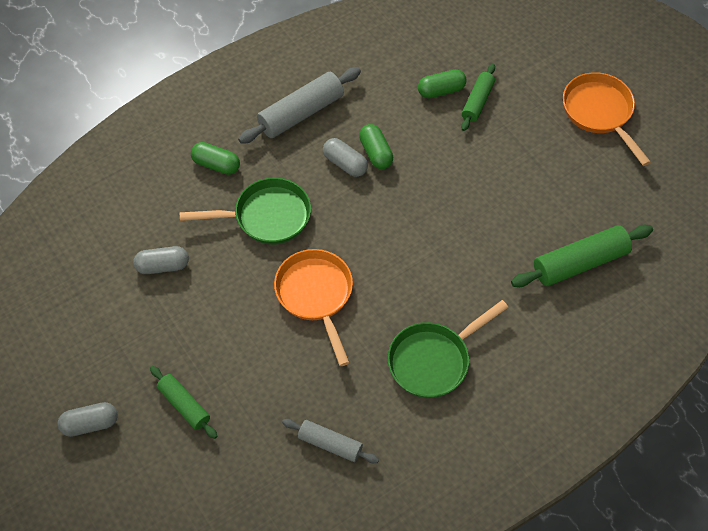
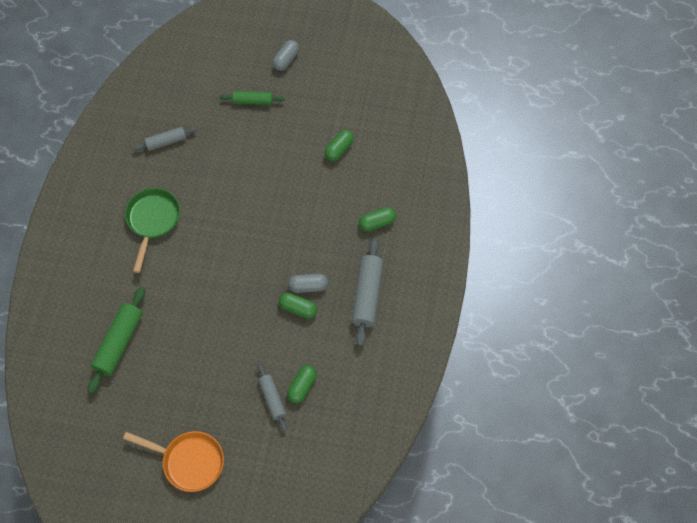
camera: 135 degrees right, 5 degrees up
(163, 266) = (339, 149): grey capsule -> green capsule
(266, 217) = (317, 219): green pan -> none
(316, 295) = (245, 201): orange pan -> none
(477, 102) = (272, 399): green rolling pin -> grey rolling pin

